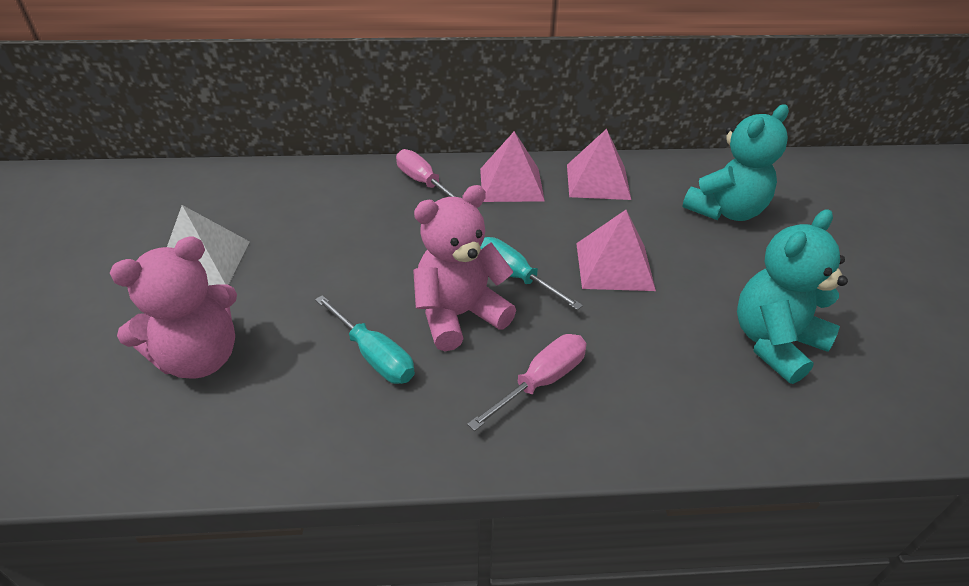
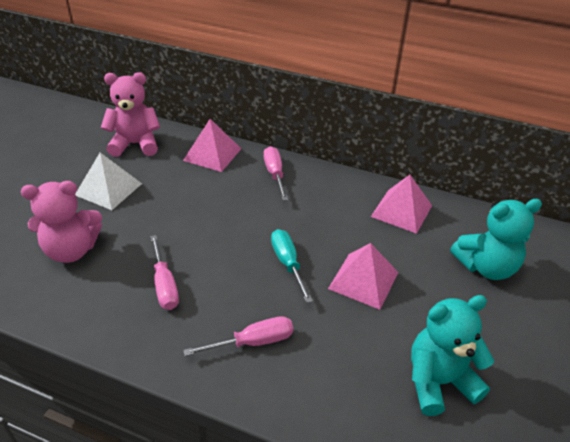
camera: 25 degrees right, 0 degrees up
(374, 356) = (165, 285): turquoise screwdriver -> pink screwdriver
(459, 315) = (233, 278): pink teddy bear -> pink teddy bear (135, 144)
(511, 184) = (335, 193): pink pyramid -> pink pyramid (212, 154)

